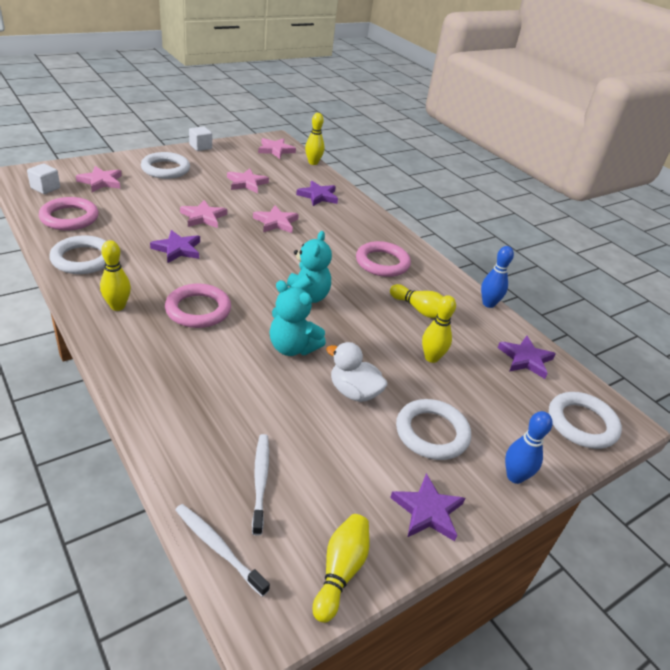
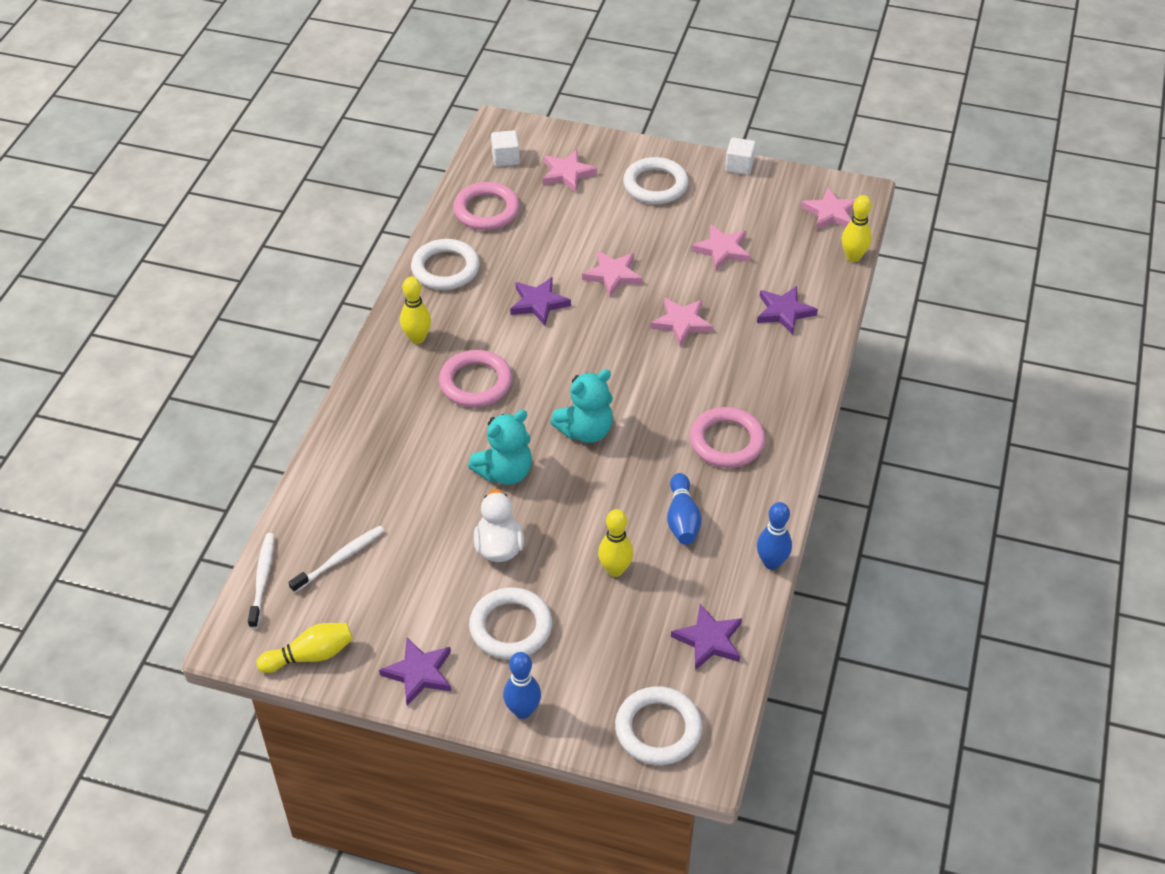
camera: 55 degrees right, 10 degrees up
(292, 348) = (505, 472): turquoise teddy bear -> turquoise teddy bear turned 120 degrees counterclockwise
(420, 310) = (682, 519): yellow bowling pin -> blue bowling pin

